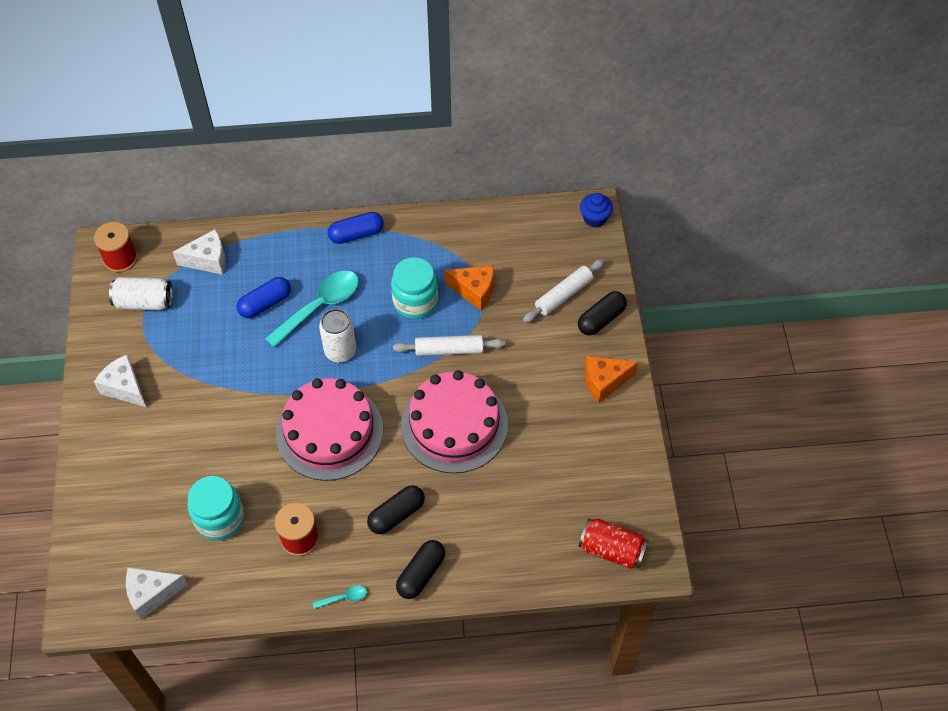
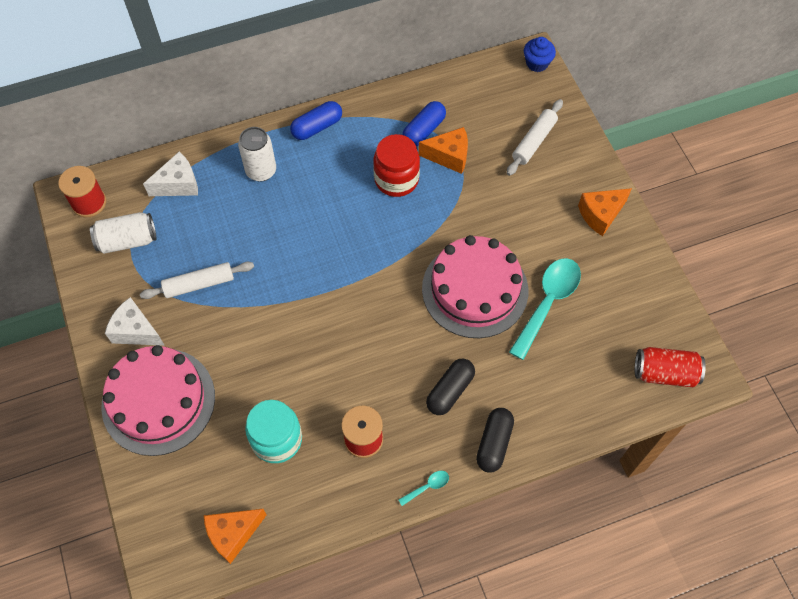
camera: 15 degrees left, 5 degrees up
(152, 594) = (233, 534): white cheese -> orange cheese
(265, 304) = (250, 214): blue capsule -> blue capsule (424, 130)
(320, 306) = (305, 205): turquoise spoon -> turquoise spoon (547, 303)
(329, 432) = (356, 325): pink cake -> pink cake (158, 401)
(340, 351) = (340, 244): white can -> white can (261, 171)
(415, 302) = (396, 179): turquoise jar -> red jar
(449, 349) = (444, 218): white rolling pin -> white rolling pin (199, 284)
(601, 319) = (576, 156): black capsule -> none

